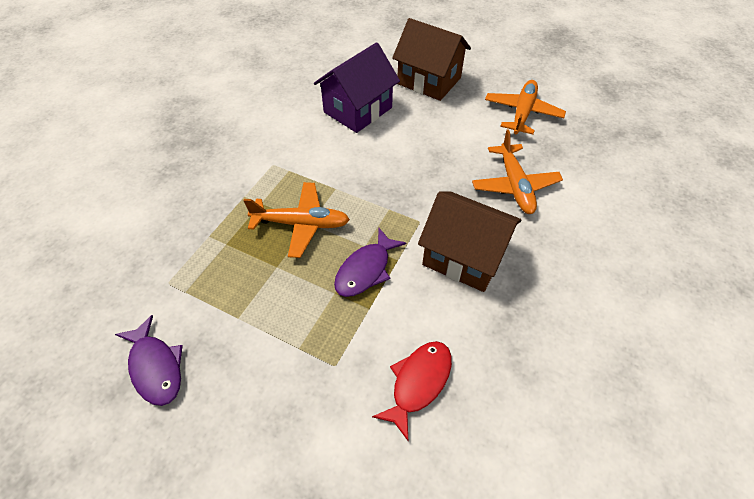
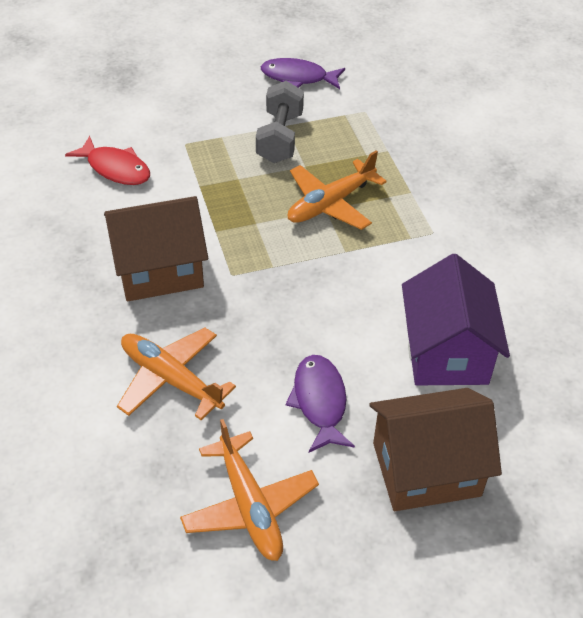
camera: 135 degrees right, 5 degrees down
(259, 308) = (280, 138): none -> grey dumbbell
(366, 270) = (233, 207): purple fish -> purple fish (319, 402)
(418, 383) = (115, 168): red fish -> red fish turned 45 degrees counterclockwise

